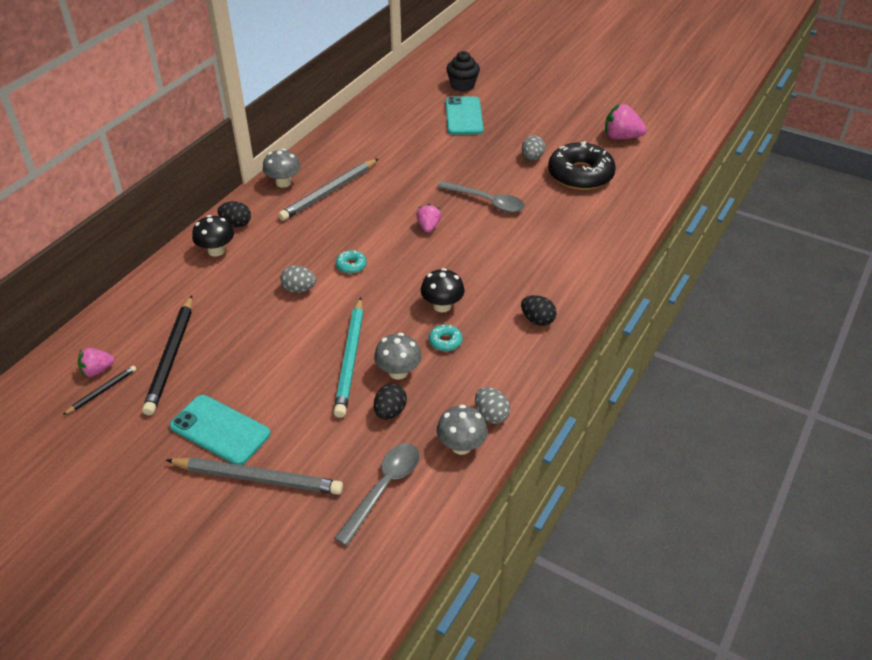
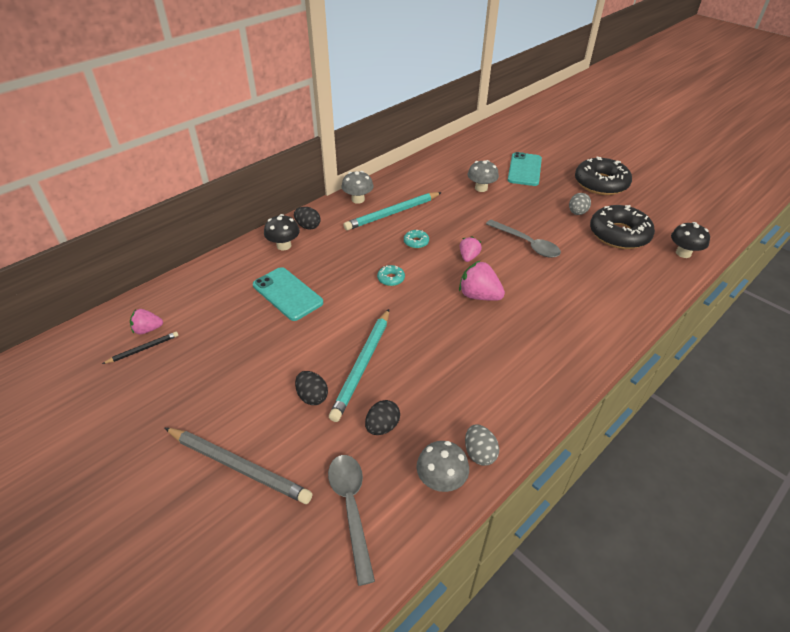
camera: 15 degrees right, 0 degrees up
(171, 357) = (211, 330): black pencil -> none
(220, 430) = (224, 409): turquoise phone -> turquoise phone (287, 294)
(299, 289) = (339, 291): grey egg -> none
(329, 192) = (392, 213): grey pencil -> turquoise pencil
(383, 488) = (351, 508): grey spoon -> grey spoon turned 60 degrees counterclockwise
(398, 372) = (402, 387): grey mushroom -> grey mushroom (481, 188)
(442, 306) = (461, 331): black mushroom -> black mushroom (683, 253)
(445, 341) = (454, 367): turquoise donut -> turquoise donut (416, 242)
(462, 86) = (529, 145): black cupcake -> none
(537, 320) = (548, 364): black egg -> black egg (312, 396)
(550, 120) = (600, 183): none -> black donut
(621, 137) = (664, 208): pink strawberry -> pink strawberry (479, 296)

